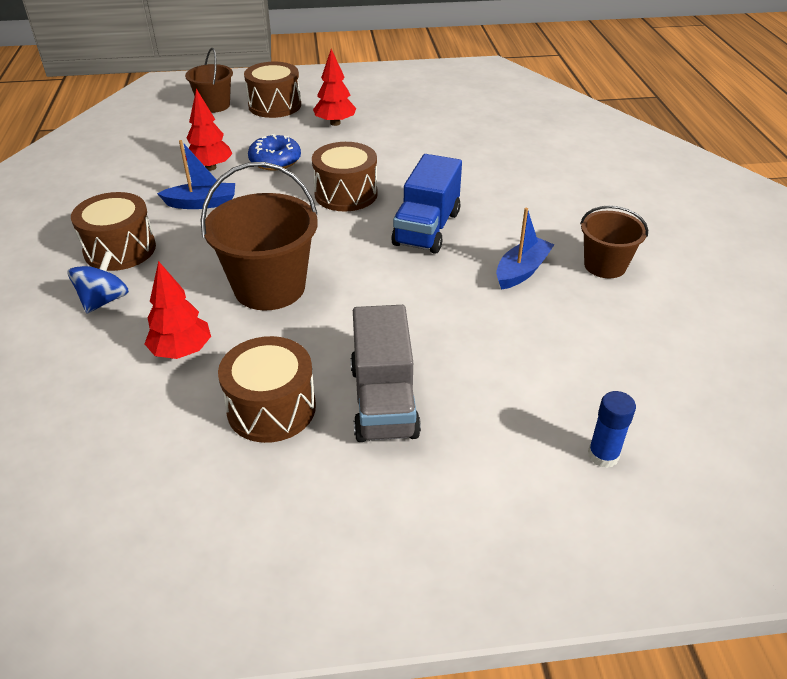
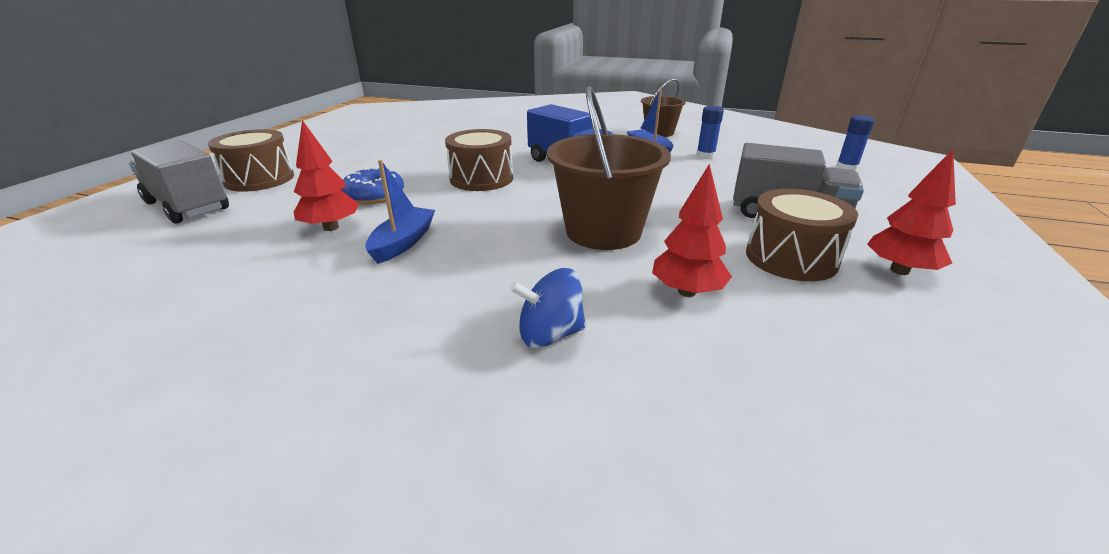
camera: 65 degrees left, 10 degrees down
(104, 300) = (550, 334): blue spinning top -> blue spinning top turned 60 degrees counterclockwise
(120, 249) = (439, 309): brown drum -> none
(214, 105) = (188, 206): brown bucket -> grey truck
(335, 123) = (350, 163): red tree -> red tree (899, 270)
(540, 318) = (705, 156): none -> blue glue stick

